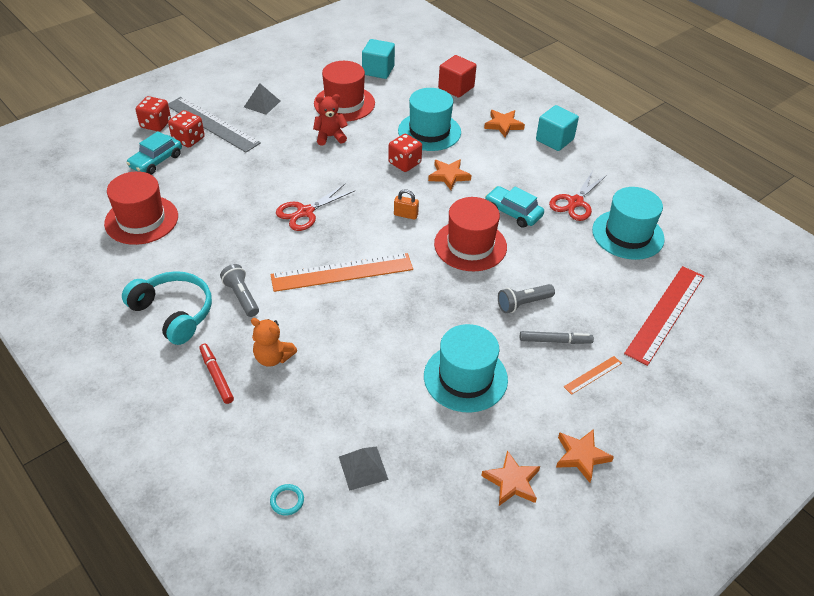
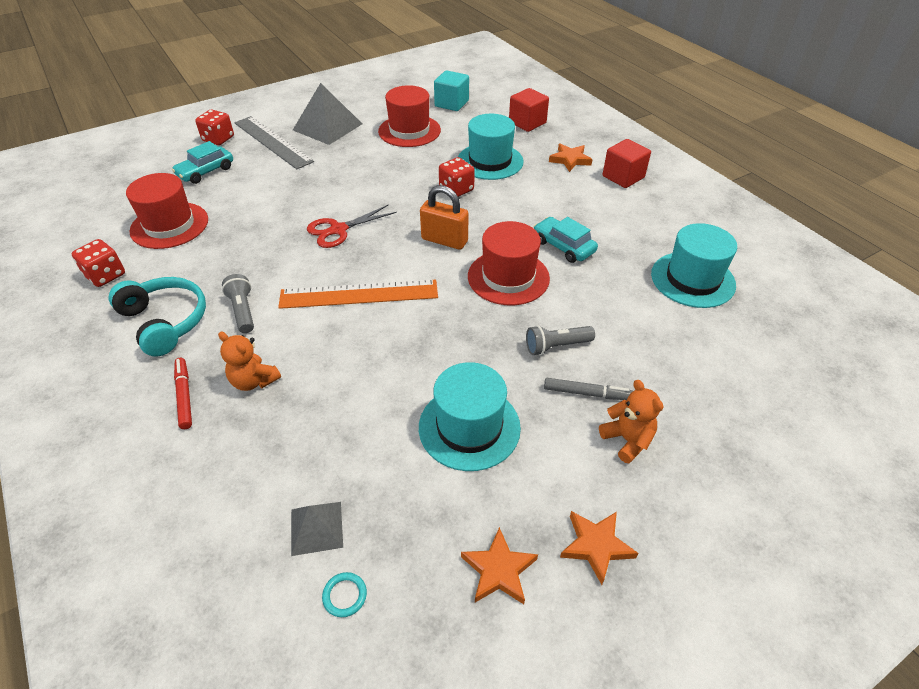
camera: 10 degrees right, 0 degrees up
(188, 139) = (244, 154): red dice -> red dice (105, 275)
(262, 104) = (327, 127): grey pyramid -> grey pyramid, size x1.83
(287, 501) = (211, 560): turquoise ring -> turquoise ring (345, 595)
(330, 137) = (386, 160): red teddy bear -> none
(405, 215) = (444, 240): orange padlock -> orange padlock, size x1.76
(449, 176) = (500, 205): orange star -> none
(554, 140) = (623, 177): turquoise cube -> red cube
(575, 202) = (636, 241): red scissors -> none
(593, 375) = (627, 440): orange ruler -> orange teddy bear
(665, 313) = (728, 373): red ruler -> none

